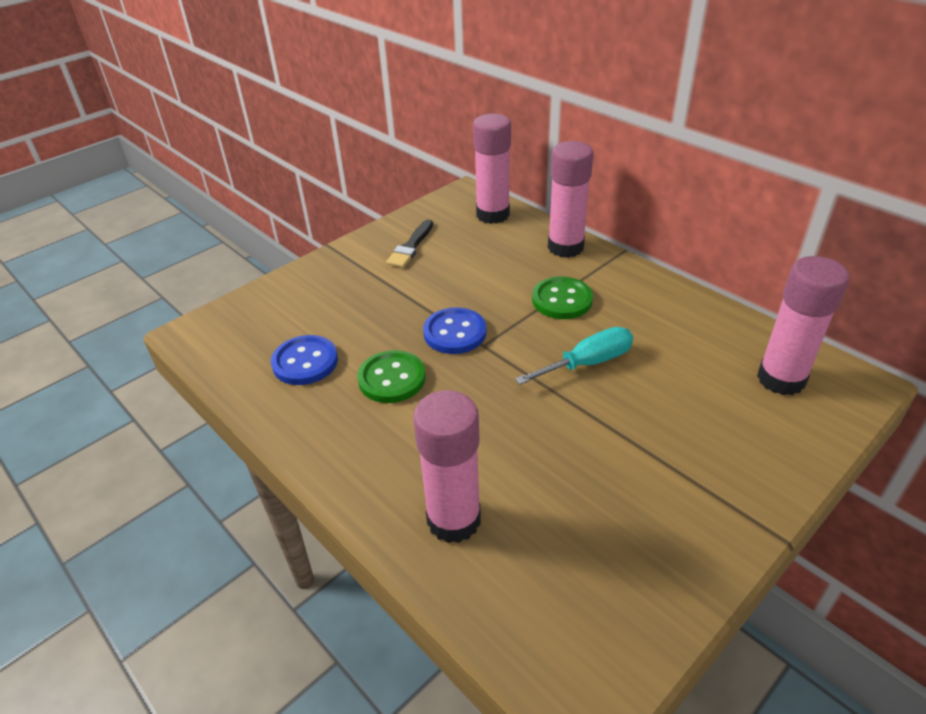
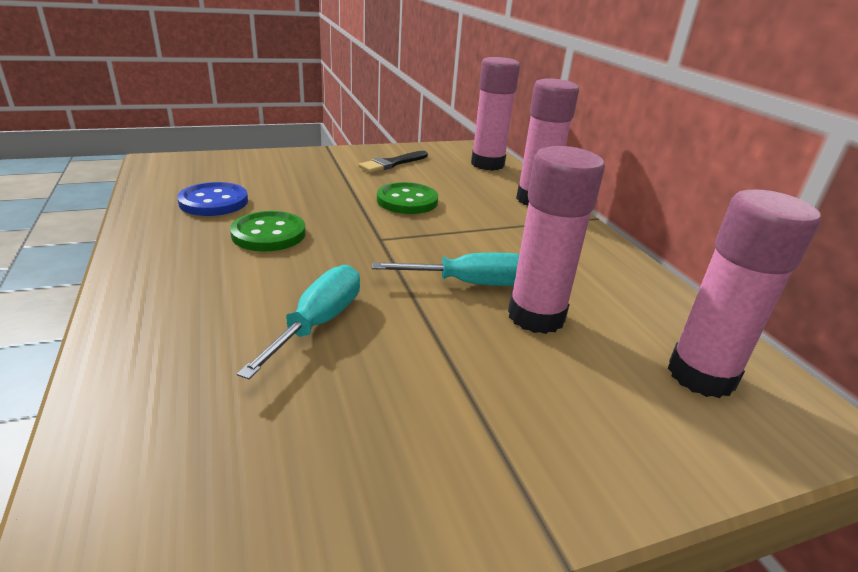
camera: 20 degrees right, 10 degrees down
(454, 520) = (181, 357): pink glue stick -> pink glue stick (536, 316)
(455, 333) = (363, 223): blue button -> none
(516, 448) = (318, 323): none -> turquoise screwdriver
(562, 300) = (493, 232): green button -> green button (407, 201)

